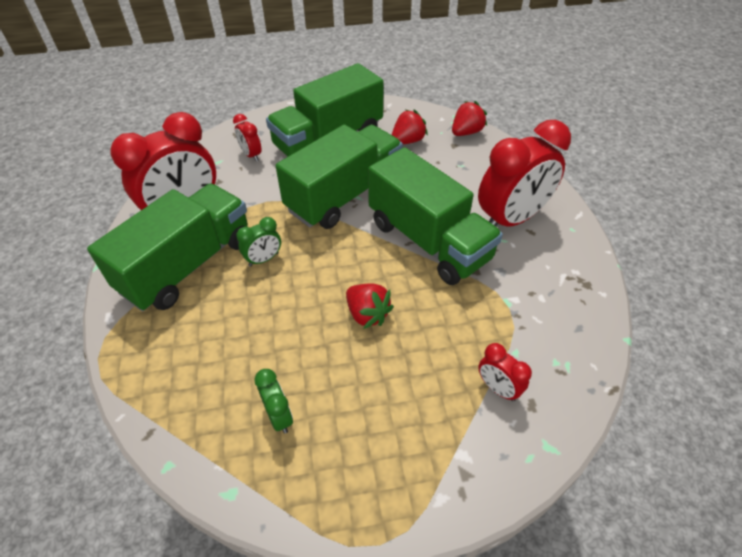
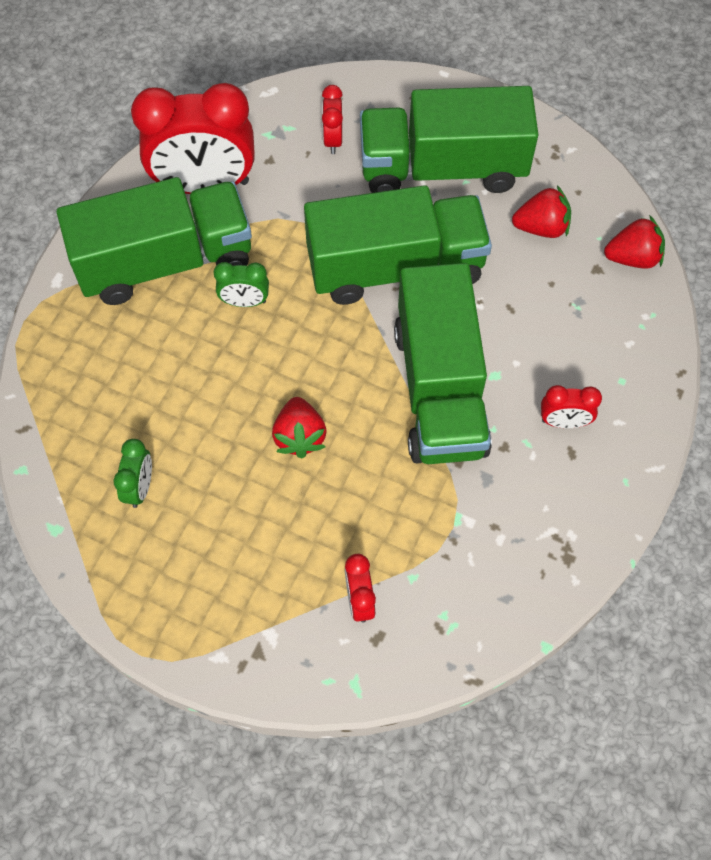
camera: 35 degrees right, 15 degrees up
(511, 219) = (563, 422): red clock -> red clock, size x0.45

